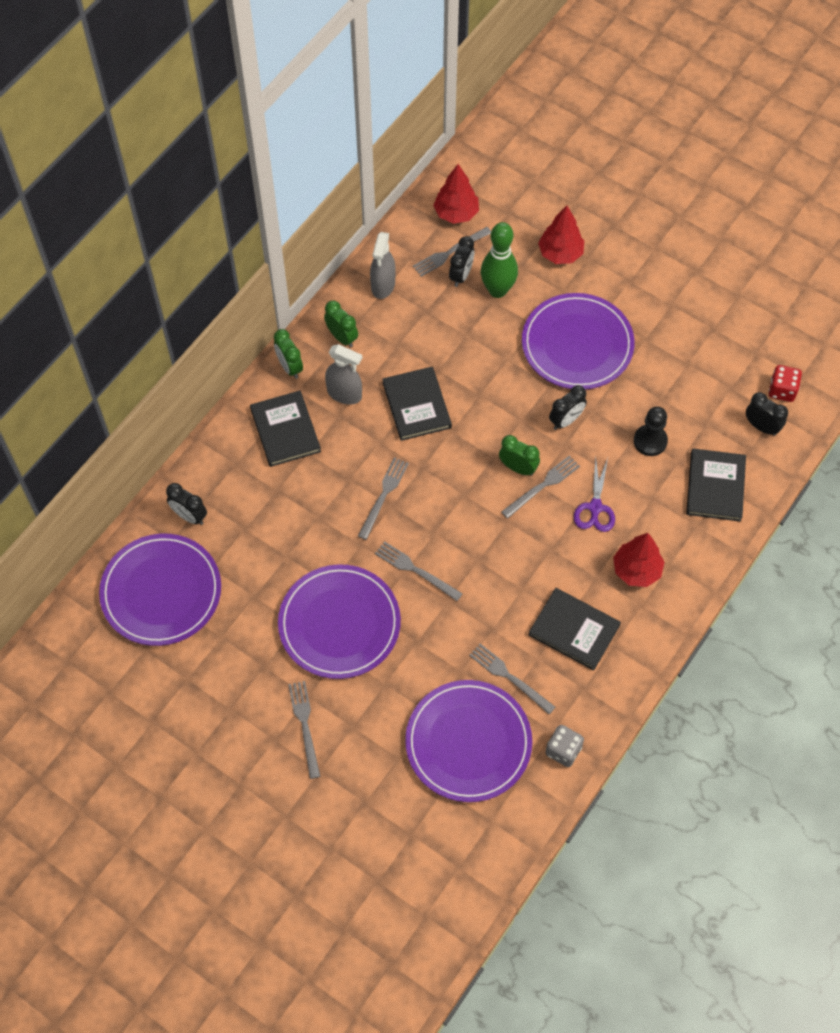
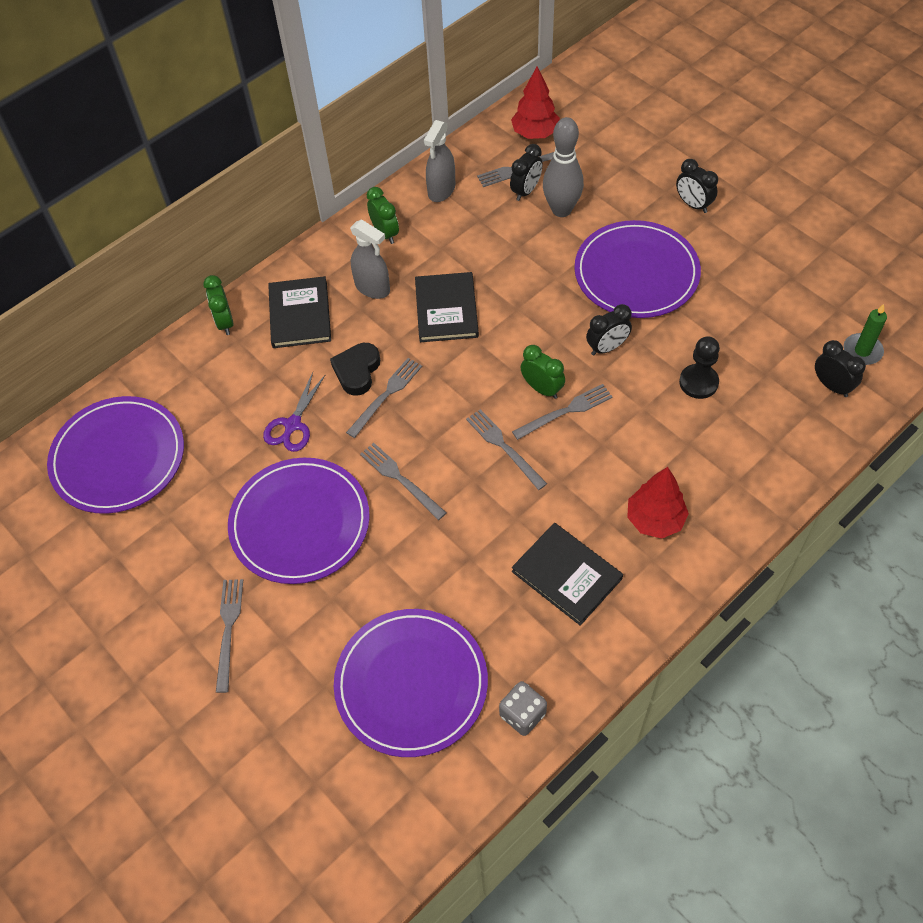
camera: 15 degrees right, 5 degrees down
(189, 516) = (173, 385): black clock -> black clock (693, 204)
(290, 367) = (323, 254): green clock -> green clock (225, 322)
(352, 477) = (357, 371): none -> black heart
(497, 290) = (561, 210): green bowling pin -> grey bowling pin
(509, 677) = (478, 616): grey fork -> grey fork (504, 447)
(560, 253) = (637, 183): red tree -> none
(595, 507) = (621, 443): purple scissors -> purple scissors (293, 425)
(715, 486) = (766, 442): black book -> none
(782, 390) = (862, 351): red dice -> green candle

